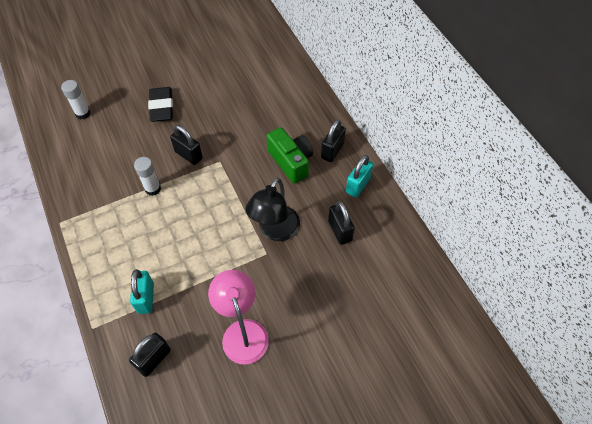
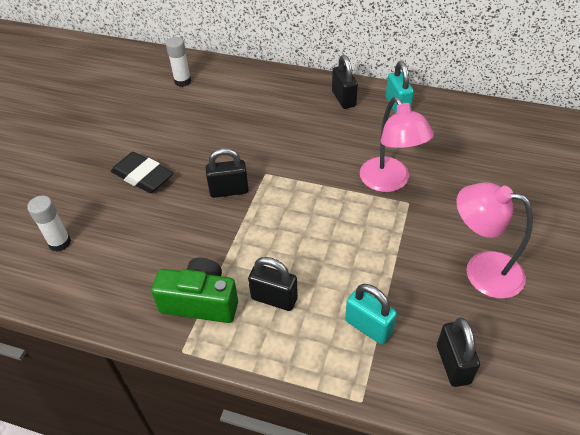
camera: 45 degrees left, 10 degrees down
(153, 189) = (236, 241): white glue stick -> white glue stick (182, 81)
(275, 231) = (389, 182): black lamp -> pink lamp
(291, 161) = (324, 129): green camera -> green camera (200, 302)
(340, 231) = (433, 142): black padlock -> black padlock (274, 298)

